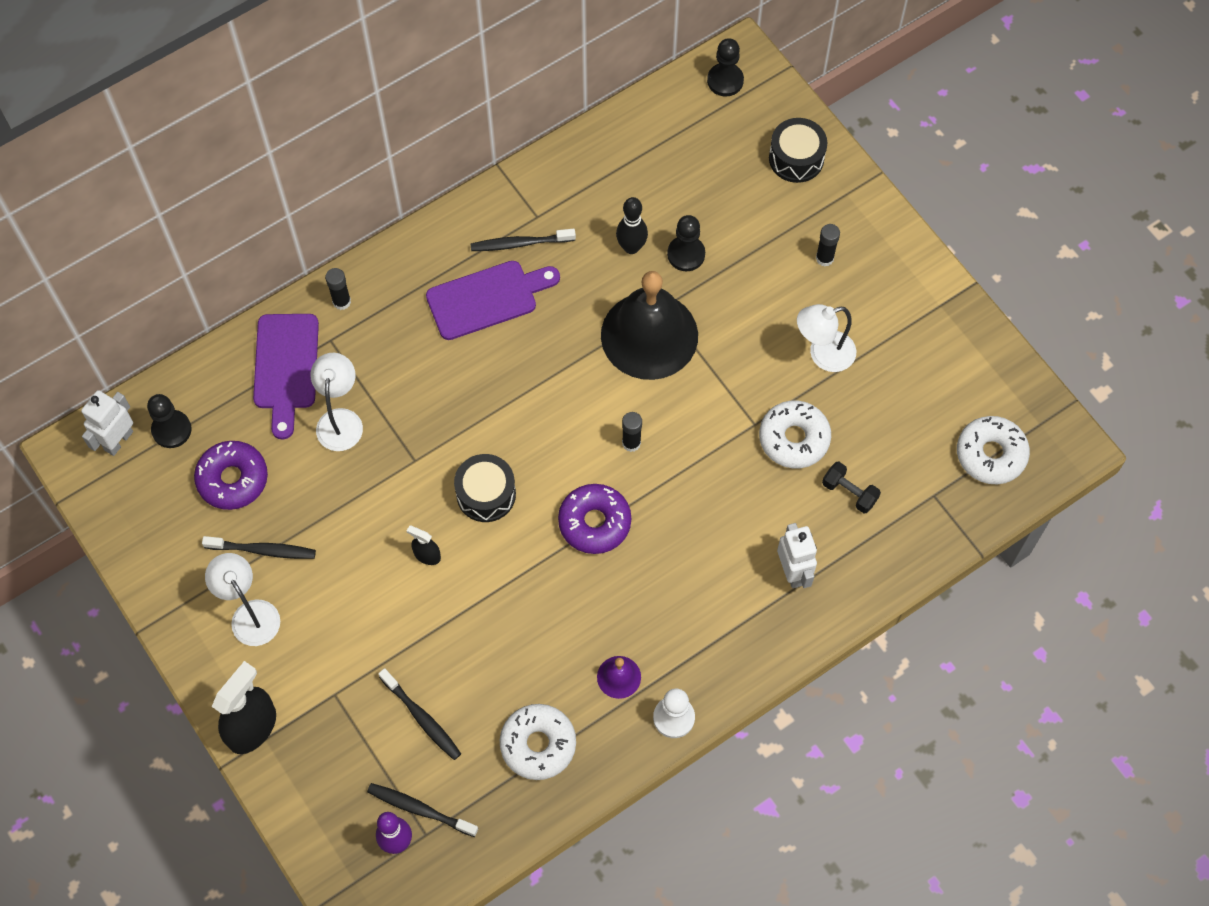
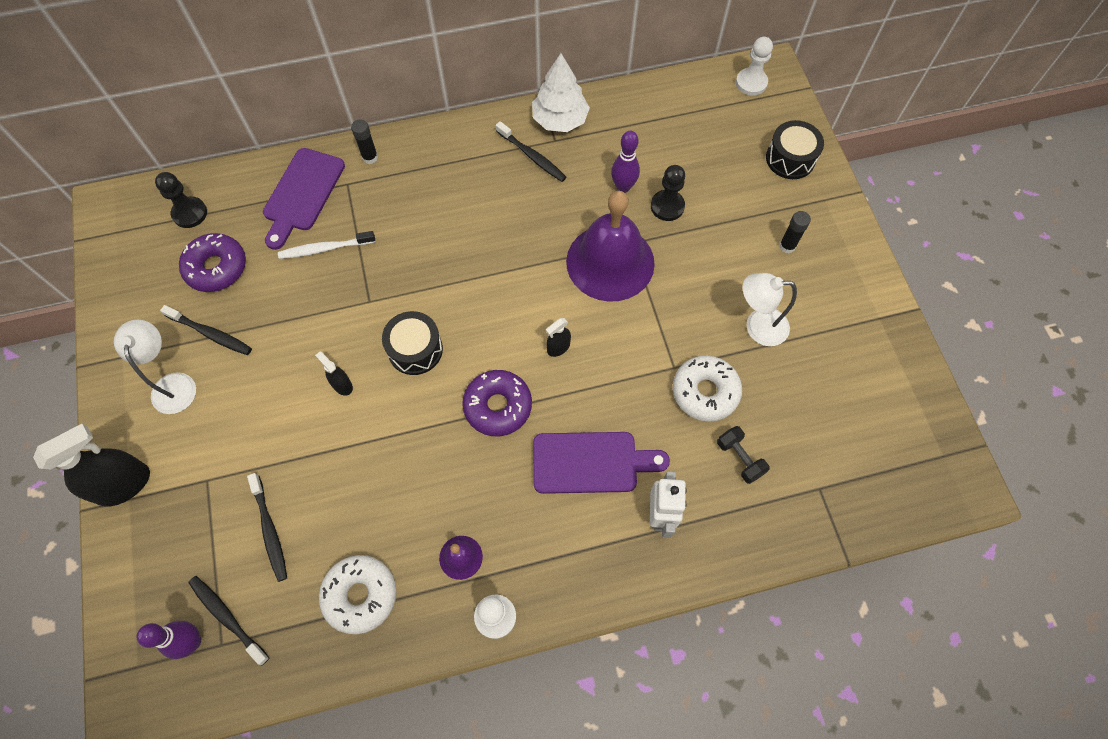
camera: 20 degrees right, 0 degrees up
(118, 440) = (145, 208): white robot -> none
(340, 420) = (325, 249): white lamp -> white toothbrush
(487, 299) = (487, 191): purple cutting board -> purple cutting board (591, 463)
(520, 243) = (532, 156): black toothbrush -> black toothbrush turned 150 degrees counterclockwise
(533, 191) = (560, 120): none -> white tree
(631, 247) = (623, 187): black bowling pin -> purple bowling pin
(631, 443) = (558, 347): black glue stick -> black spray bottle
(649, 335) = (610, 262): black bell -> purple bell
(725, 81) = (751, 83): black pawn -> white pawn
(991, 454) = (887, 468): white donut -> none

